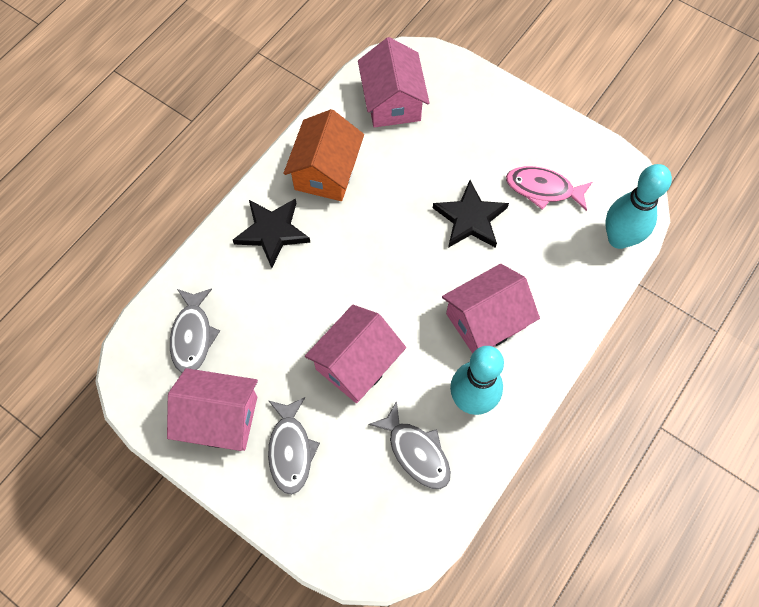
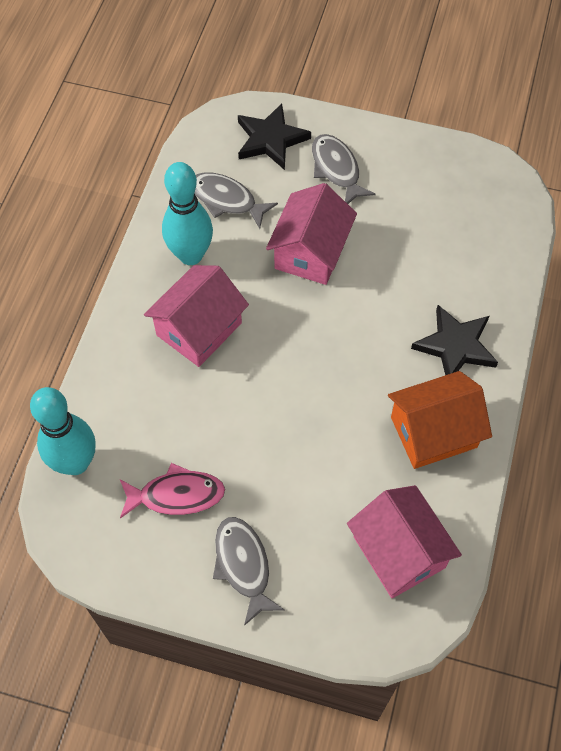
camera: 160 degrees right, 5 degrees down
(193, 336) = (475, 227): grey fish -> grey fish (243, 565)
(220, 418) = (410, 173): pink house -> none
(326, 172) = (433, 432): orange house -> orange house turned 75 degrees clockwise
(470, 218) = (250, 431): black star -> black star (270, 140)

